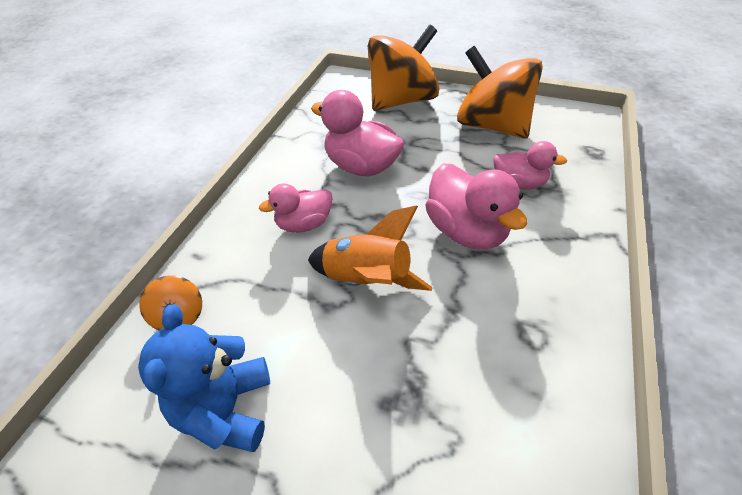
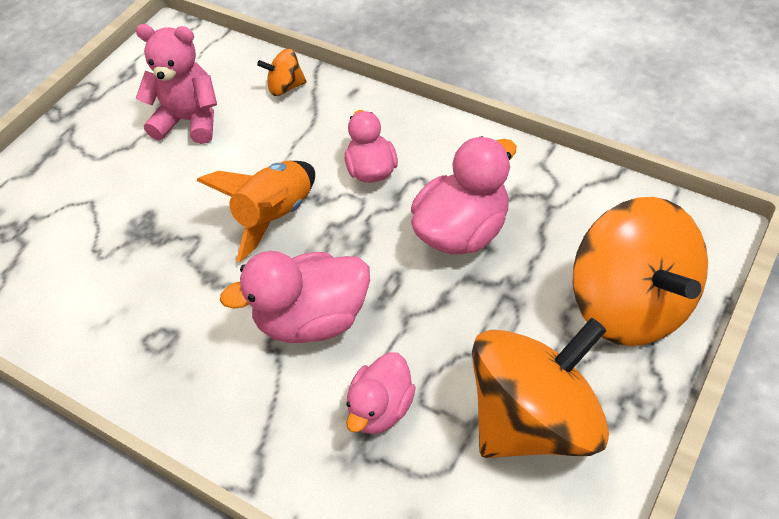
camera: 105 degrees right, 5 degrees up
(226, 409) = (189, 120): blue teddy bear -> pink teddy bear

